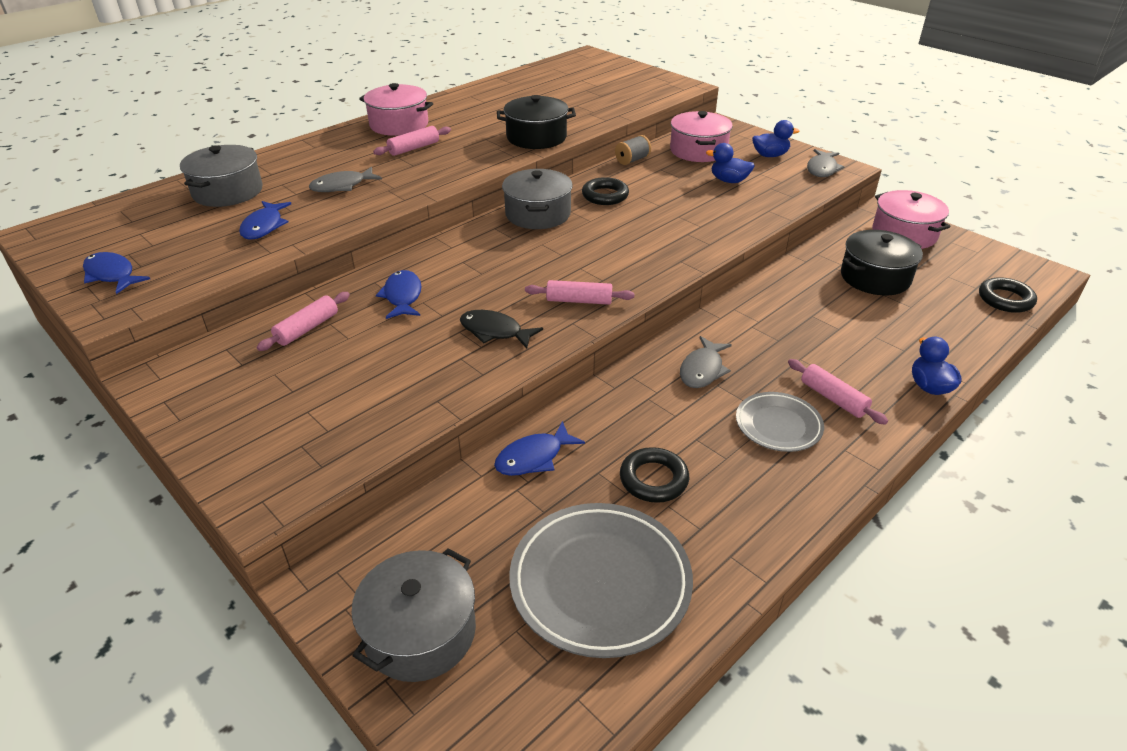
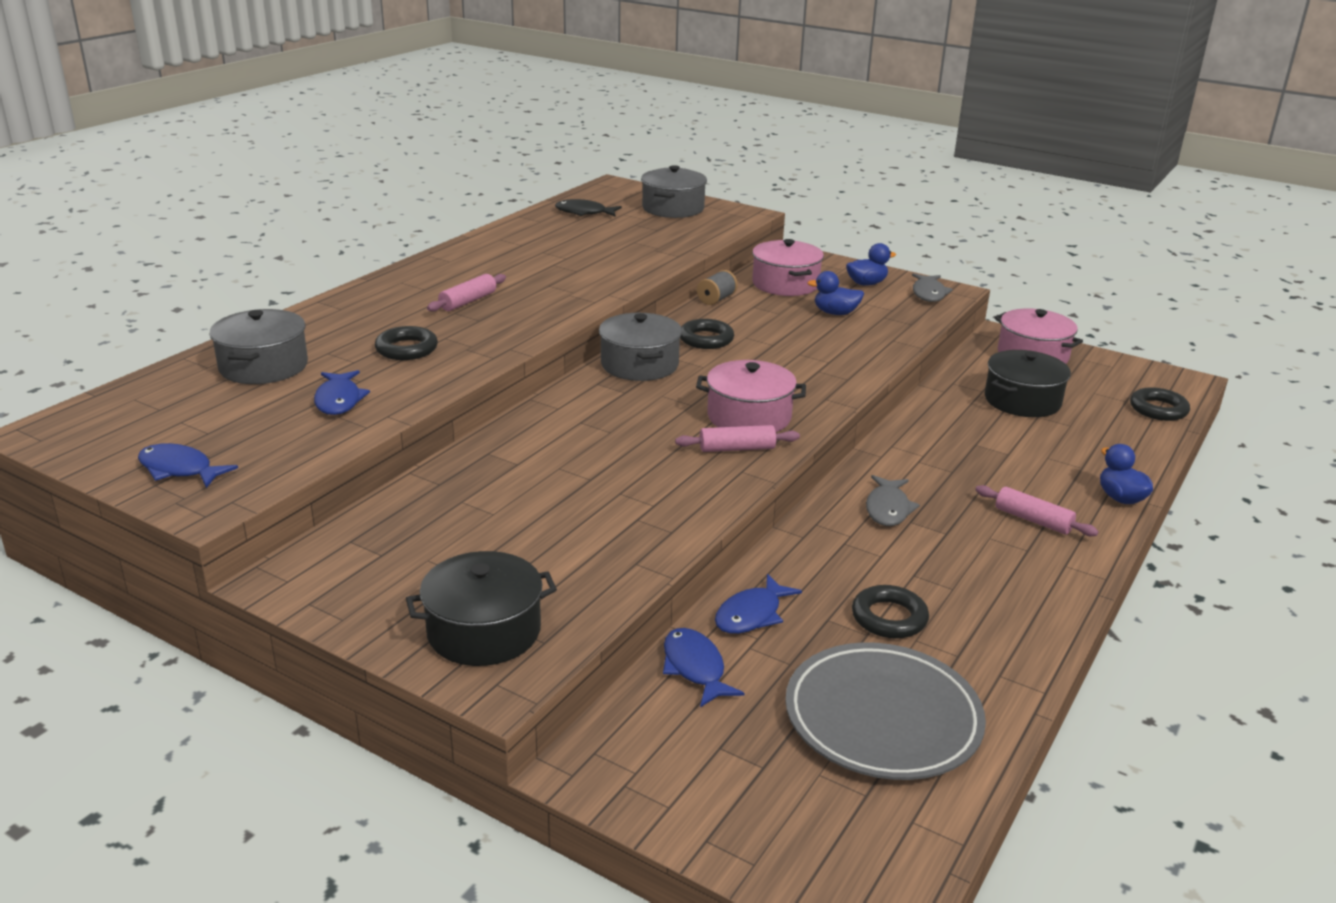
camera: 15 degrees left, 10 degrees down
(307, 328) = (437, 509): pink rolling pin -> none
(342, 186) = (406, 349): grey fish -> black ring
(399, 125) = (432, 276): pink pot -> pink pot (749, 417)
(403, 296) = (532, 464): blue fish -> blue fish (695, 668)
(420, 632) = (719, 792): grey pot -> grey pot (673, 208)
(495, 331) = (660, 489): black fish -> black fish (584, 213)
(536, 137) = (608, 280): black pot -> black pot (484, 631)
(778, 425) = (990, 551): grey plate -> none

